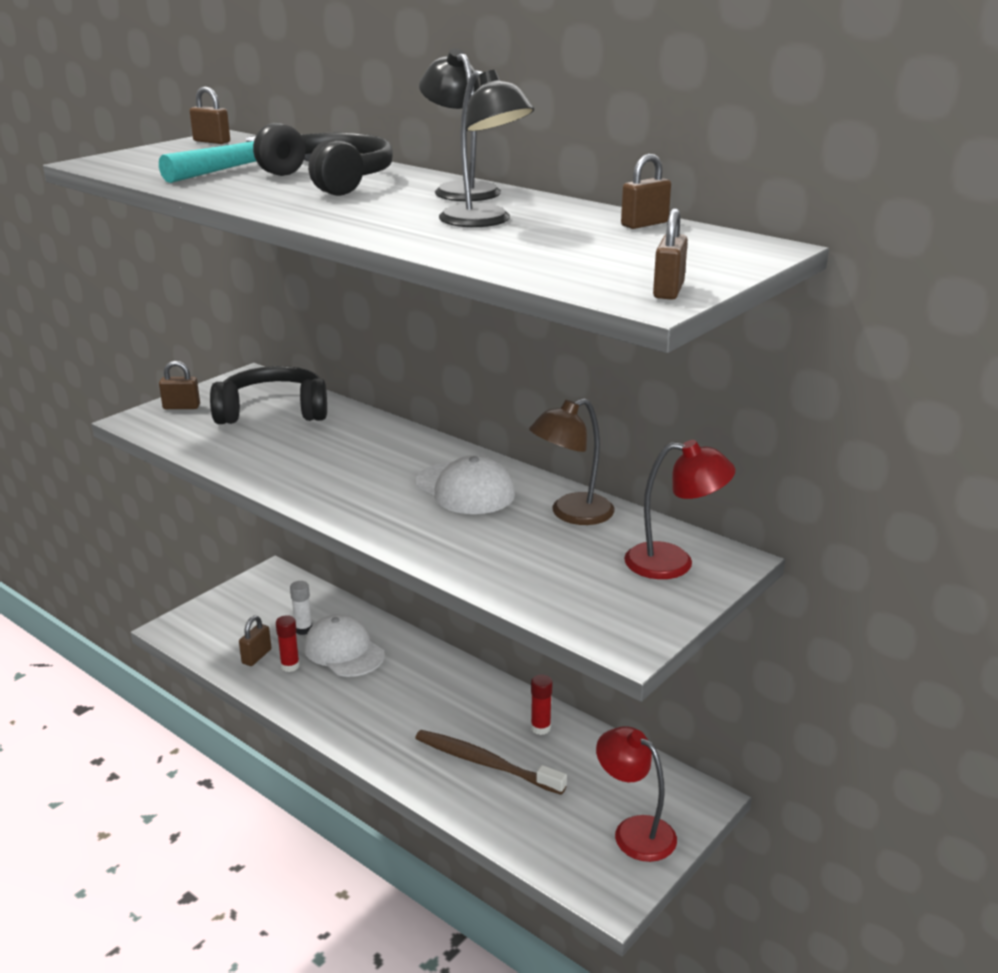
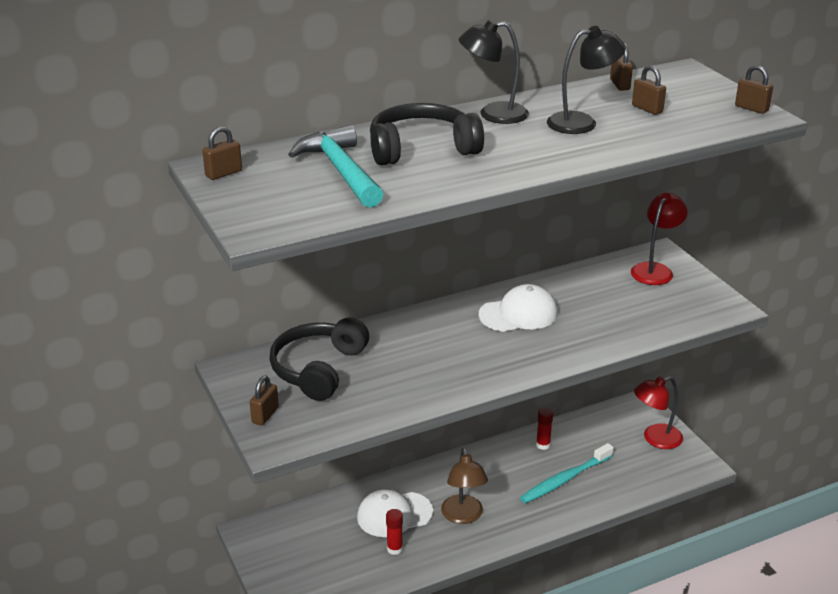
camera: 65 degrees left, 5 degrees up
(256, 656) = (368, 566): brown padlock -> brown padlock (647, 109)
(303, 629) = (349, 530): white glue stick -> none
(486, 763) = (565, 479): brown toothbrush -> turquoise toothbrush
(571, 514) = (578, 285): brown lamp -> brown lamp (463, 516)

